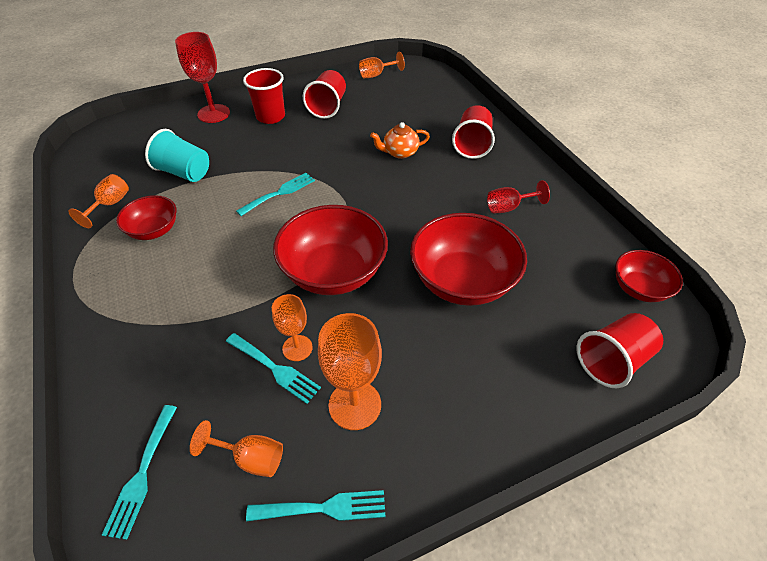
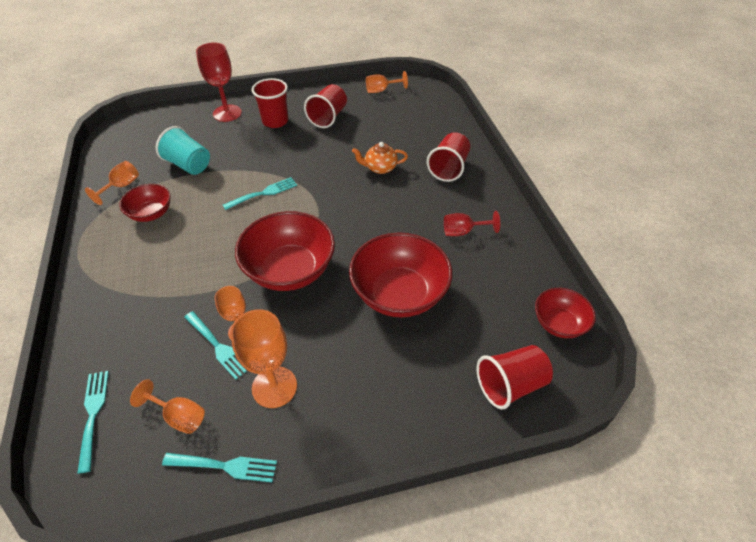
camera: 10 degrees right, 0 degrees up
(142, 474) = (93, 414): turquoise fork -> turquoise fork turned 150 degrees clockwise

